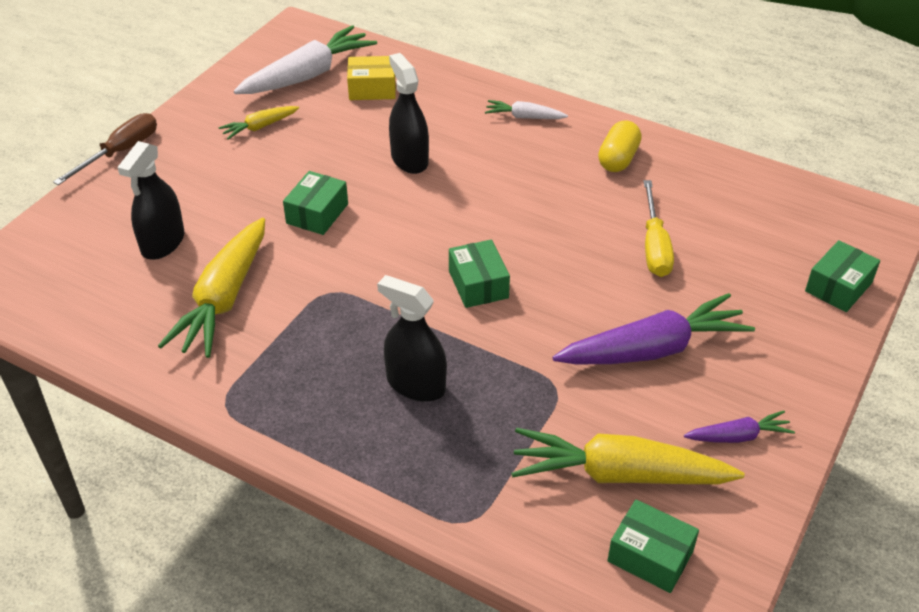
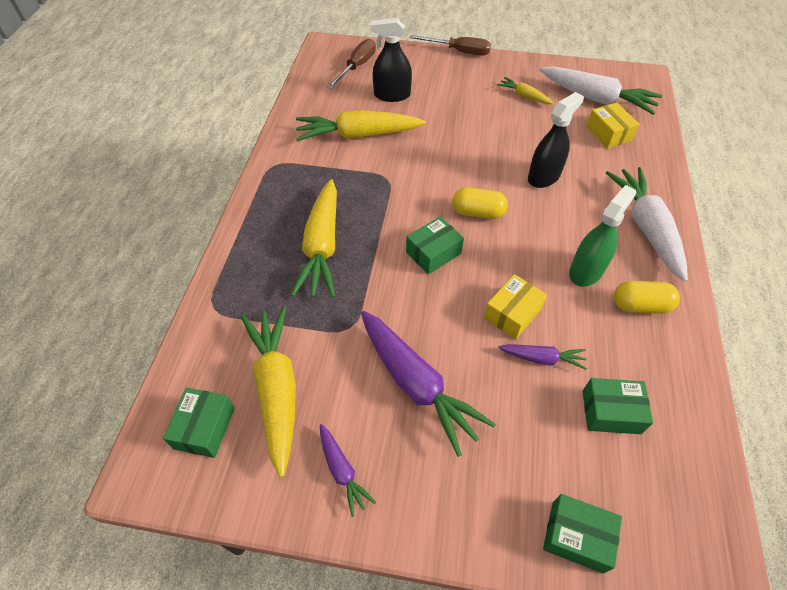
camera: 70 degrees right, 10 degrees up
(65, 262) = (357, 67): none -> brown screwdriver
(317, 214) = (457, 149): green box -> green box (611, 412)
(416, 385) = (322, 246): black spray bottle -> yellow carrot
(435, 229) = (478, 212): none -> yellow capsule
(524, 117) = (646, 228): white carrot -> white carrot, size x2.00
(560, 178) = (586, 271): none -> green spray bottle
(591, 249) = (512, 313): none -> yellow box
(654, 246) = (542, 358): yellow screwdriver -> purple carrot

